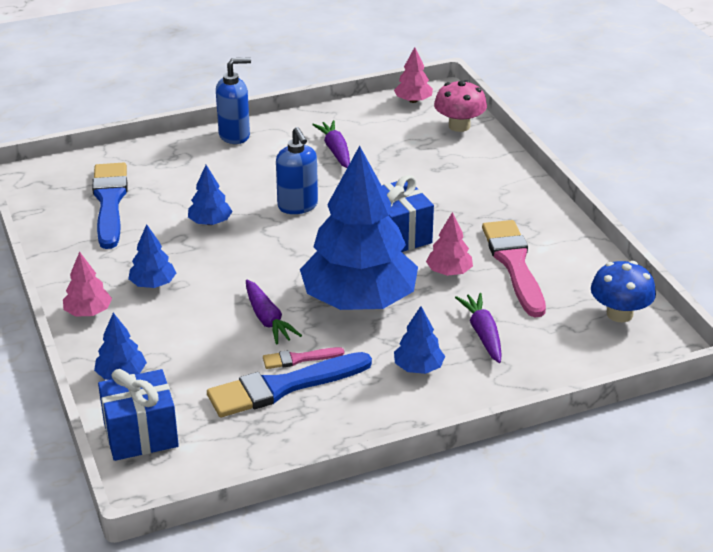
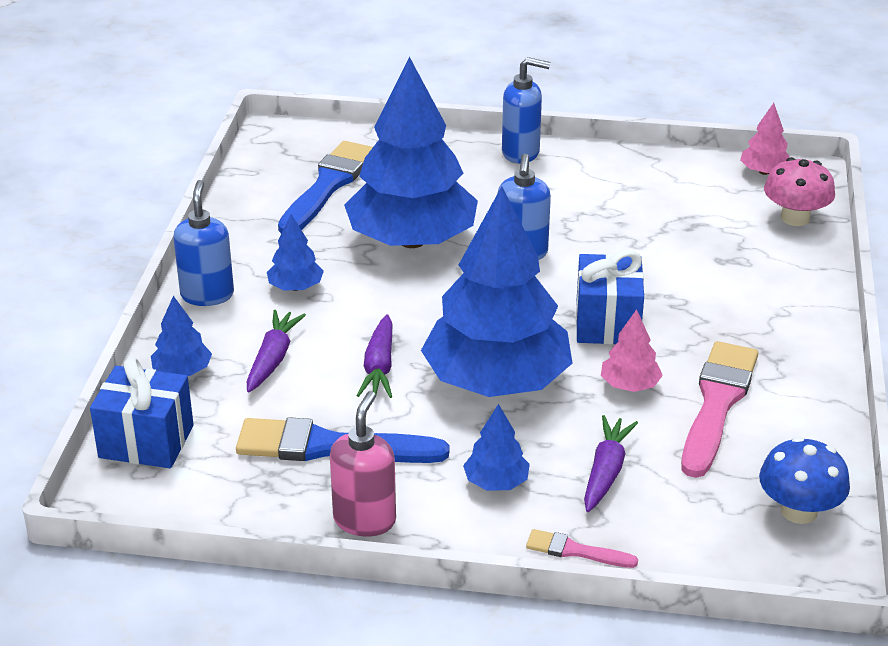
camera: 30 degrees right, 0 degrees up
(88, 312) = (207, 295): pink tree -> blue soap dispenser
(210, 222) = (411, 240): blue tree -> blue tree, size x2.43
(299, 359) = (374, 422): pink brush -> pink brush (576, 551)
(335, 151) = (620, 203): purple carrot -> purple carrot (273, 359)
(352, 427) = (365, 520): none -> pink soap dispenser

